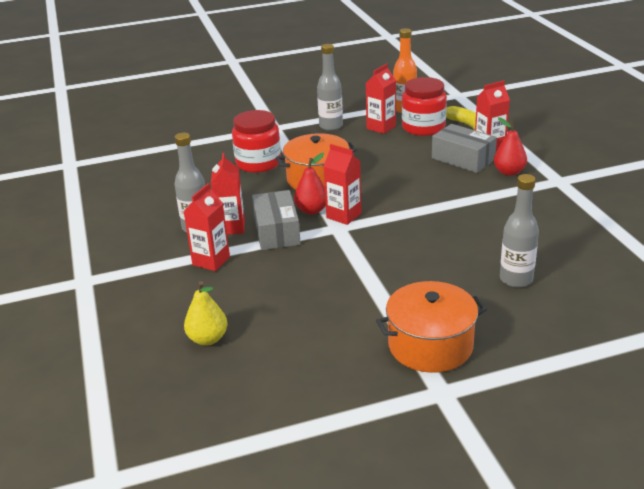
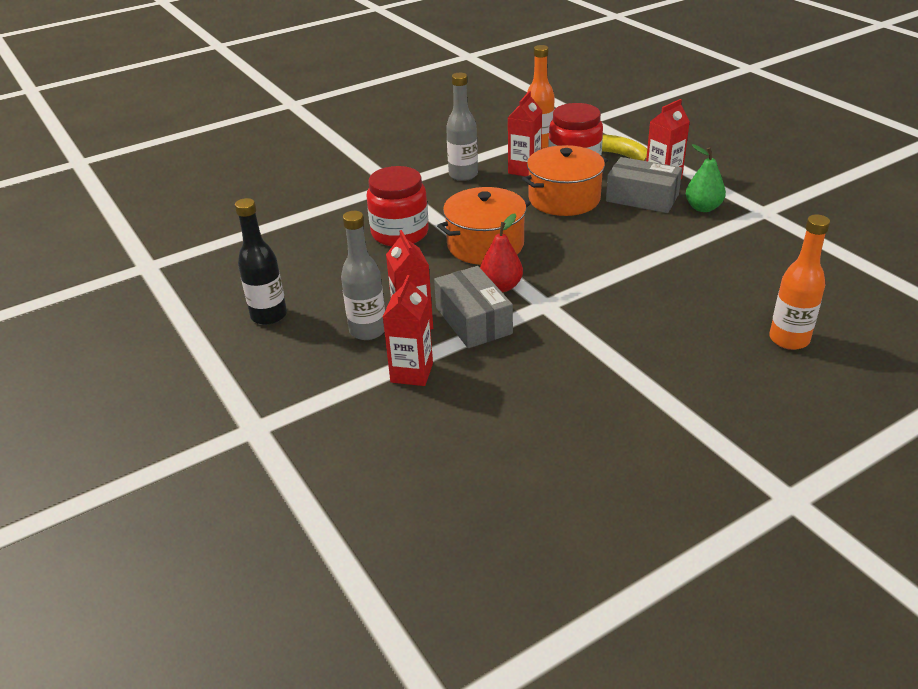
camera: 15 degrees left, 5 degrees up
(133, 208) = (269, 316): none -> black bottle
(208, 339) = (467, 481): yellow pear -> none
(344, 215) = (544, 288): red carton -> none
(430, 345) = (742, 440): orange pot -> orange pot (564, 199)
(509, 172) = (703, 208): red pear -> green pear
(516, 279) = (789, 339): grey bottle -> orange bottle

